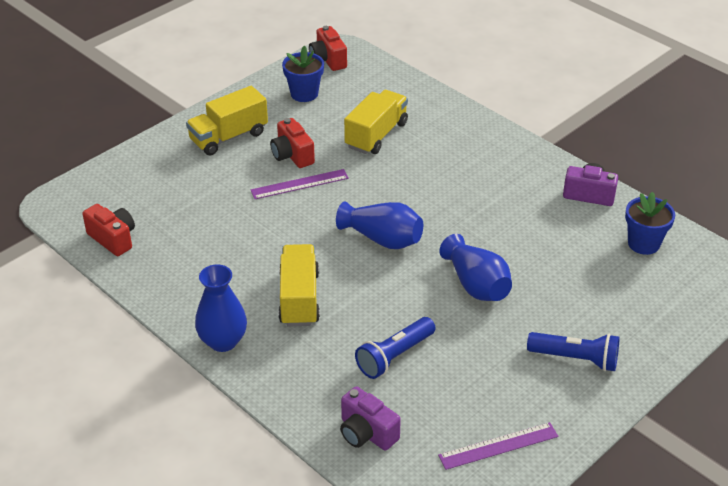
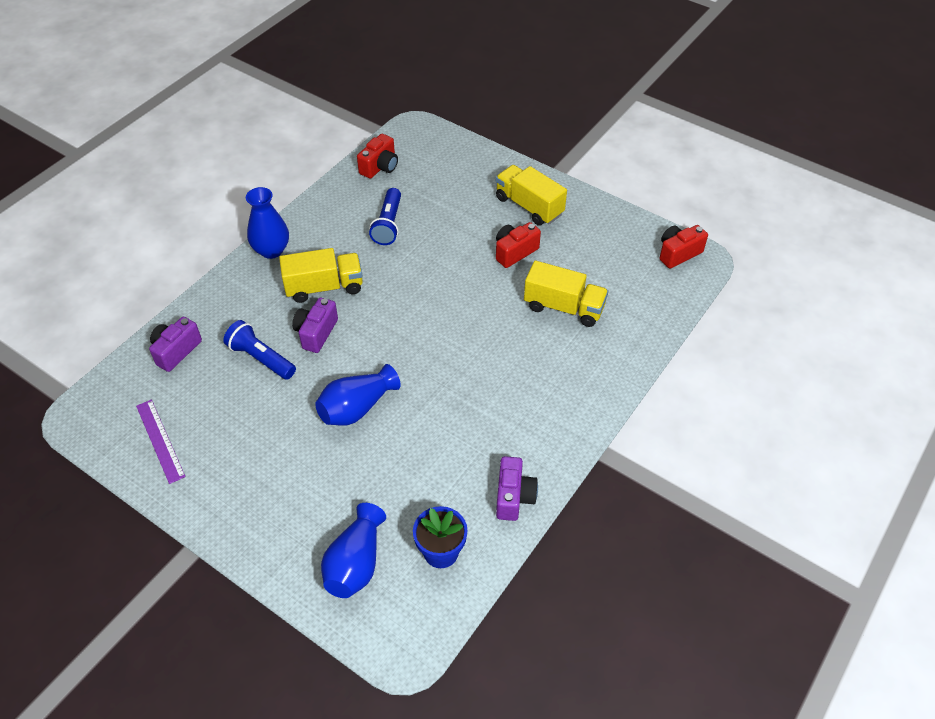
camera: 80 degrees right, 10 degrees up
(299, 184) = (474, 263): purple ruler -> none
(304, 94) = (613, 245): blue flower pot -> none
(367, 309) = (316, 333): none -> purple camera
(382, 239) = (409, 331): blue vase -> blue vase (355, 563)
(575, 359) = (264, 494): blue flashlight -> blue flashlight (388, 224)

